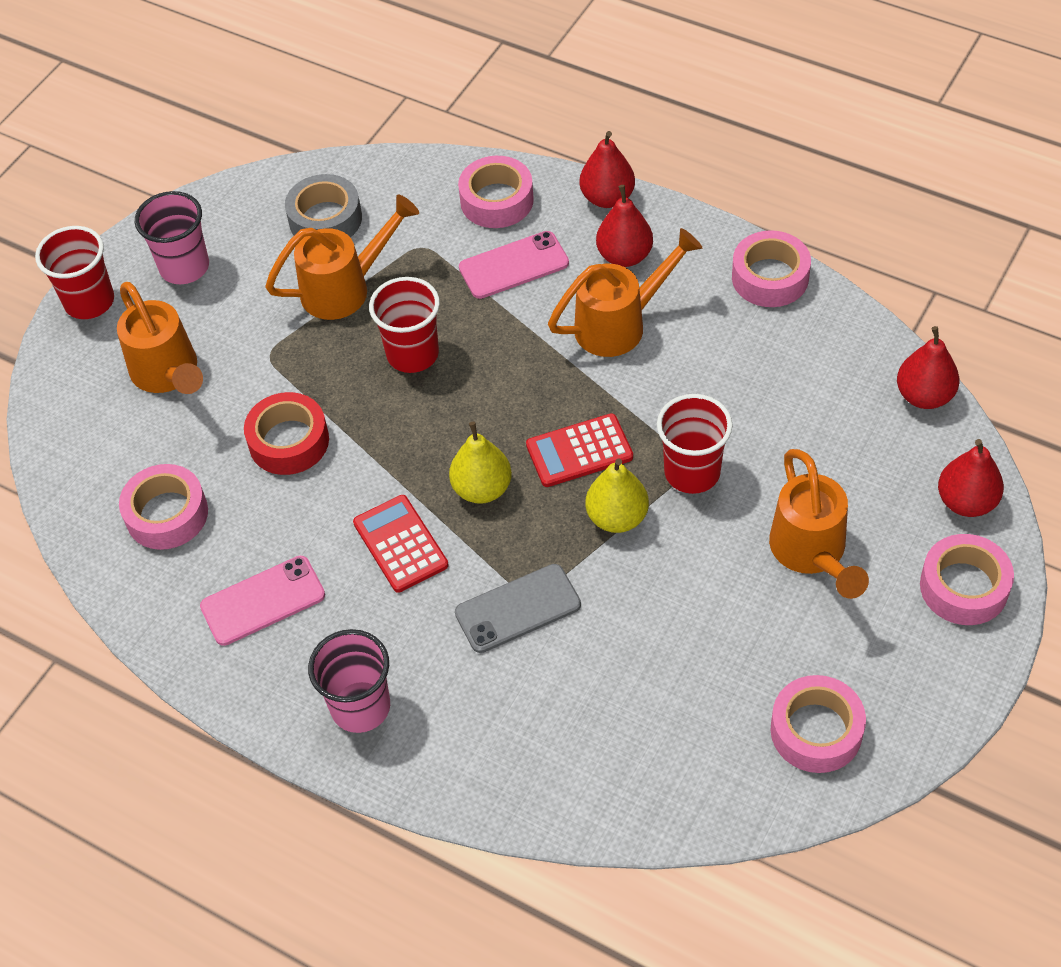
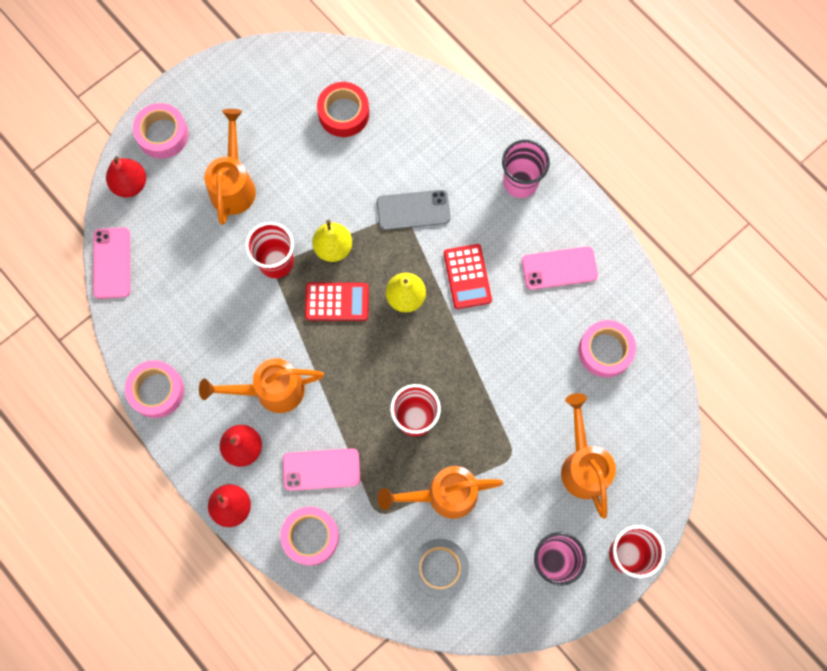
camera: 165 degrees left, 20 degrees up
(289, 441) = (515, 378): red tape -> red tape (343, 113)
(816, 731) = (284, 85): pink tape -> none
(924, 396) = (112, 263): red pear -> pink phone

